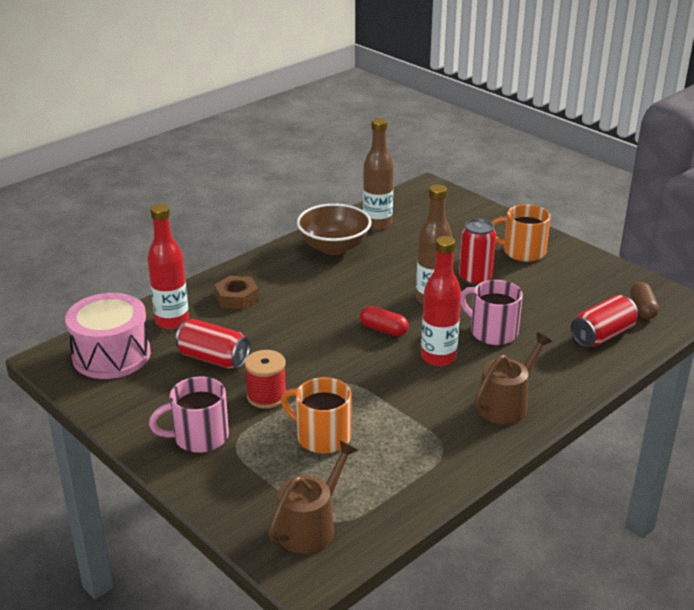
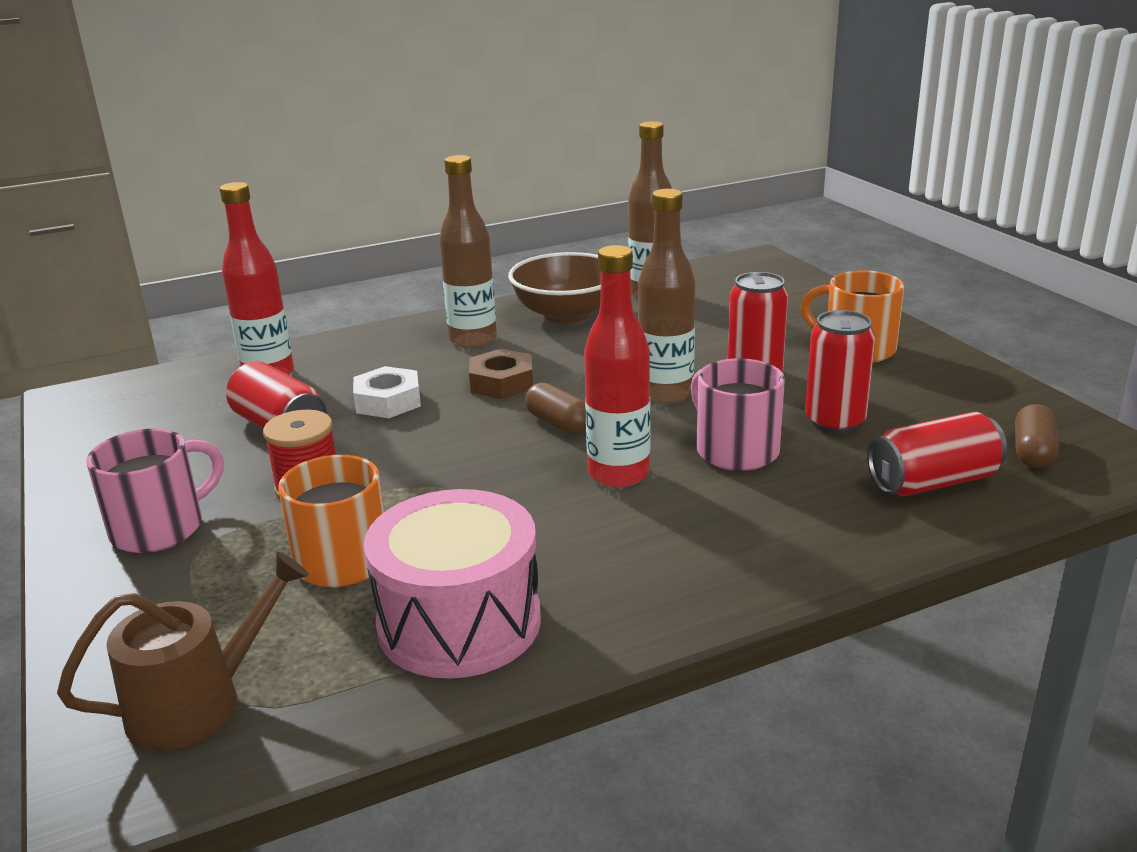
camera: 20 degrees right, 5 degrees down
(111, 355) = (152, 404): pink drum -> pink drum (459, 622)
(199, 437) = (160, 528): pink mug -> pink mug turned 135 degrees clockwise
(237, 297) = (380, 358): brown nut -> brown nut (501, 383)
(267, 329) = (388, 401): none -> white nut
(287, 275) = (473, 340): none -> brown bottle
(383, 329) = (559, 424): red capsule -> brown capsule
(506, 404) = (687, 563): brown watering can -> none
(535, 305) = (834, 422): none -> red can

